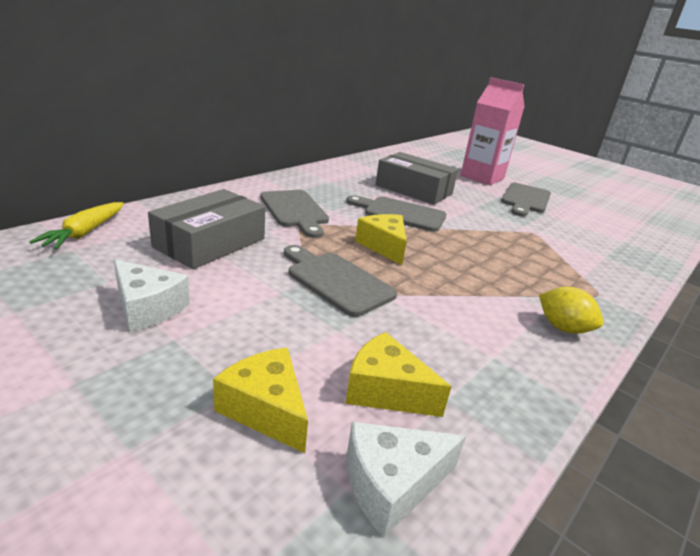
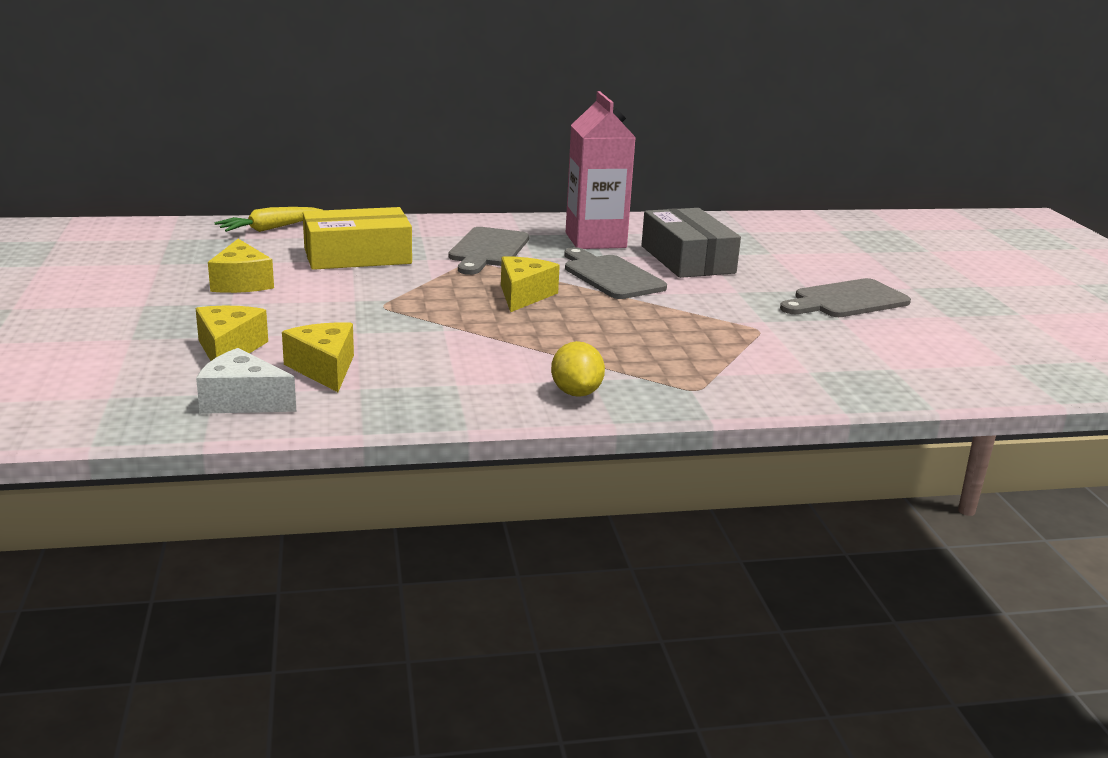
camera: 40 degrees right, 5 degrees down
(148, 308) = (241, 283): white cheese -> yellow cheese
(210, 243) = (357, 256): grey box -> yellow box
(336, 281) = (418, 305): grey cutting board -> none
(482, 177) = (840, 266): pink carton -> pink carton (595, 240)

